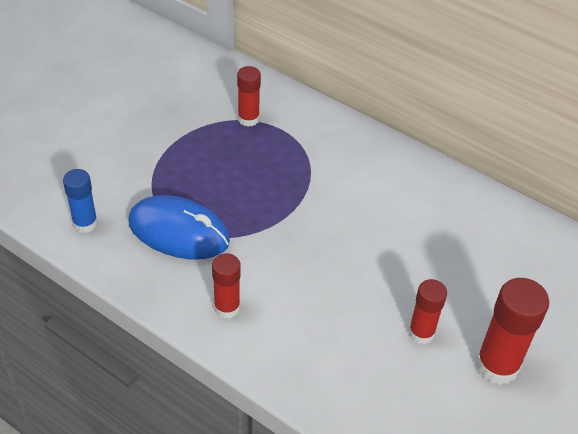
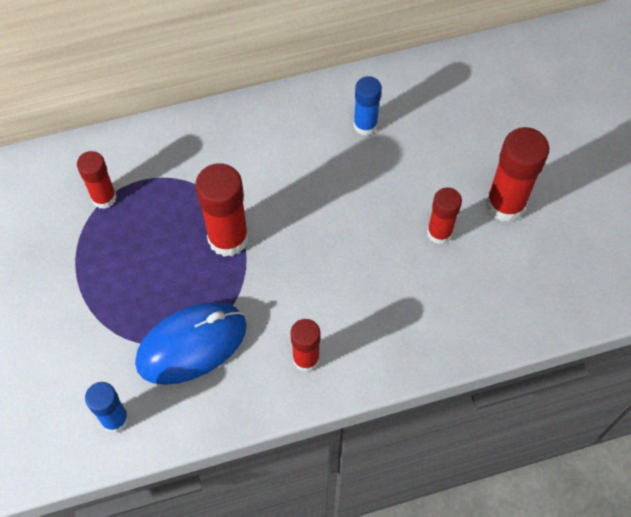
camera: 50 degrees left, 15 degrees up
(283, 202) = (228, 238): none -> red glue stick
(464, 227) = (365, 125): none -> blue glue stick

